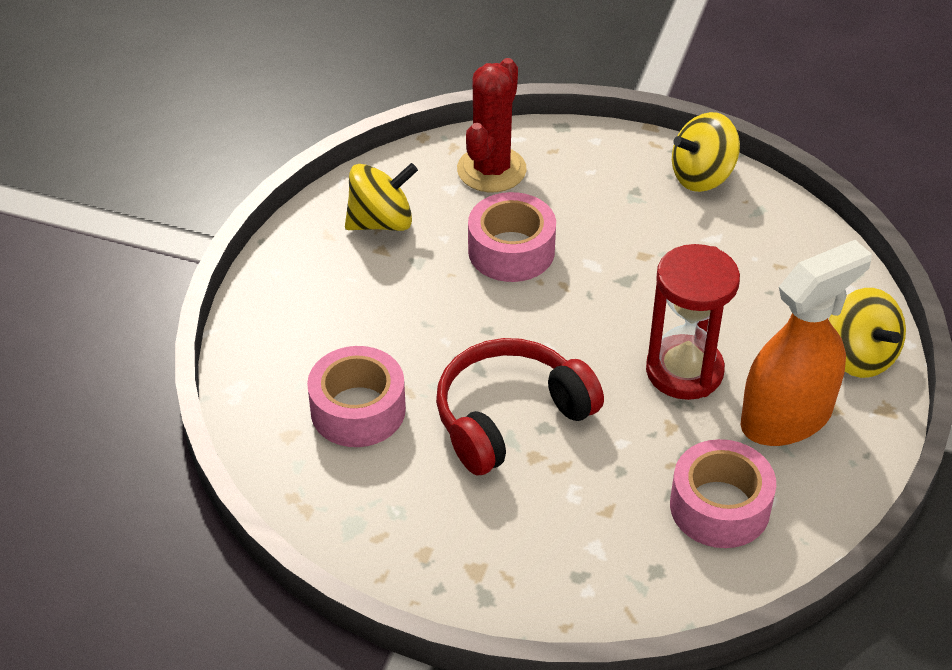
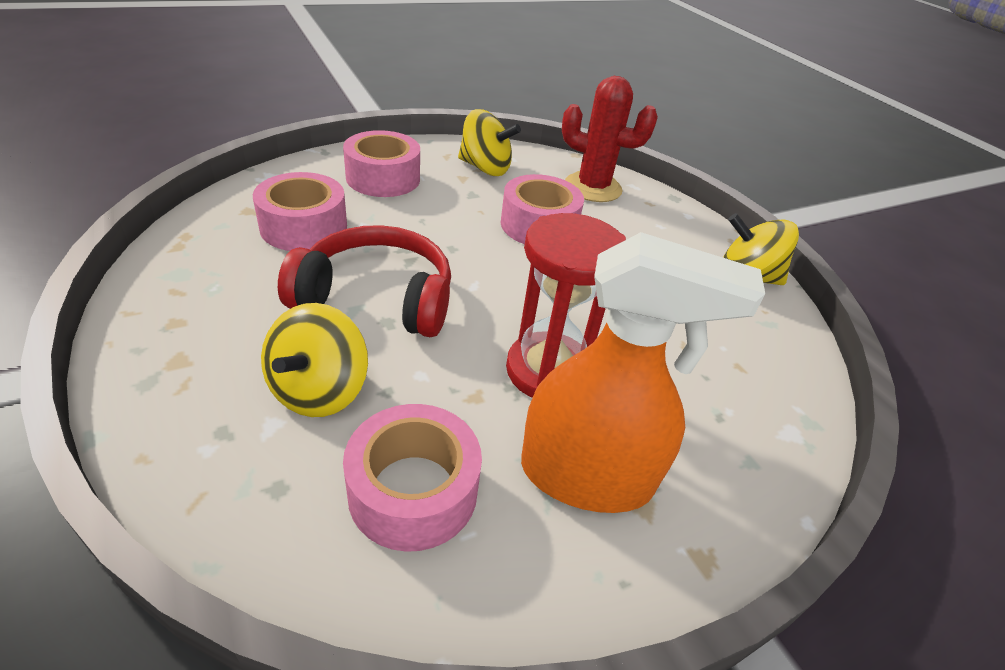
camera: 40 degrees right, 5 degrees down
(324, 308) = (383, 178): none -> pink tape
(491, 170) = (593, 187): red cactus -> red cactus turned 45 degrees clockwise
(859, 356) = (733, 488): yellow spinning top -> yellow spinning top (319, 390)

